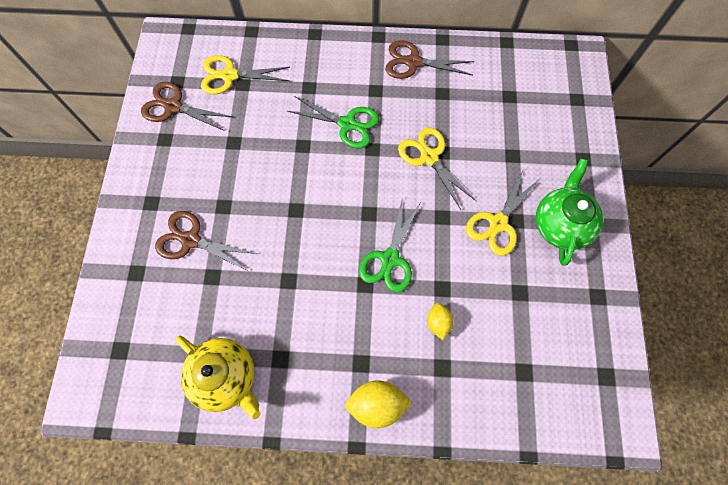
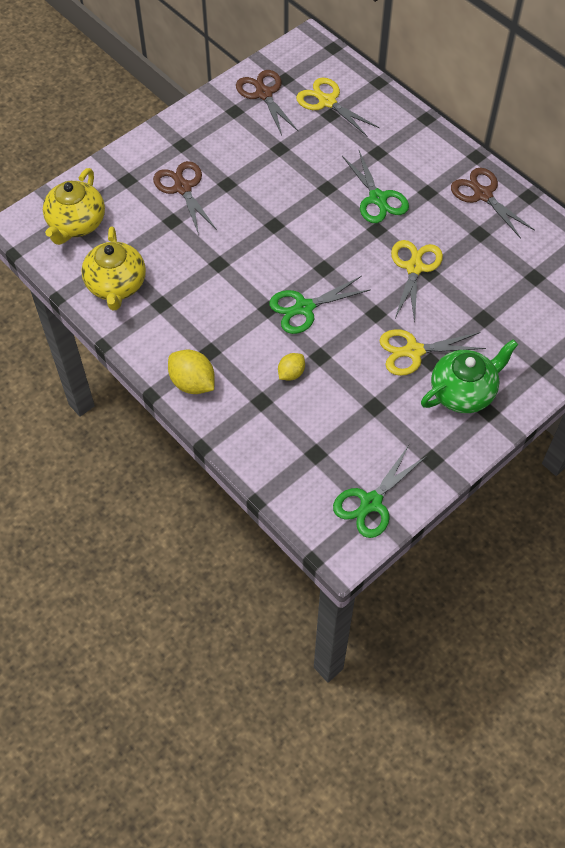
camera: 45 degrees right, 10 degrees down
(132, 352) = (76, 224): none -> yellow teapot
(600, 373) = (370, 503): none -> green scissors

